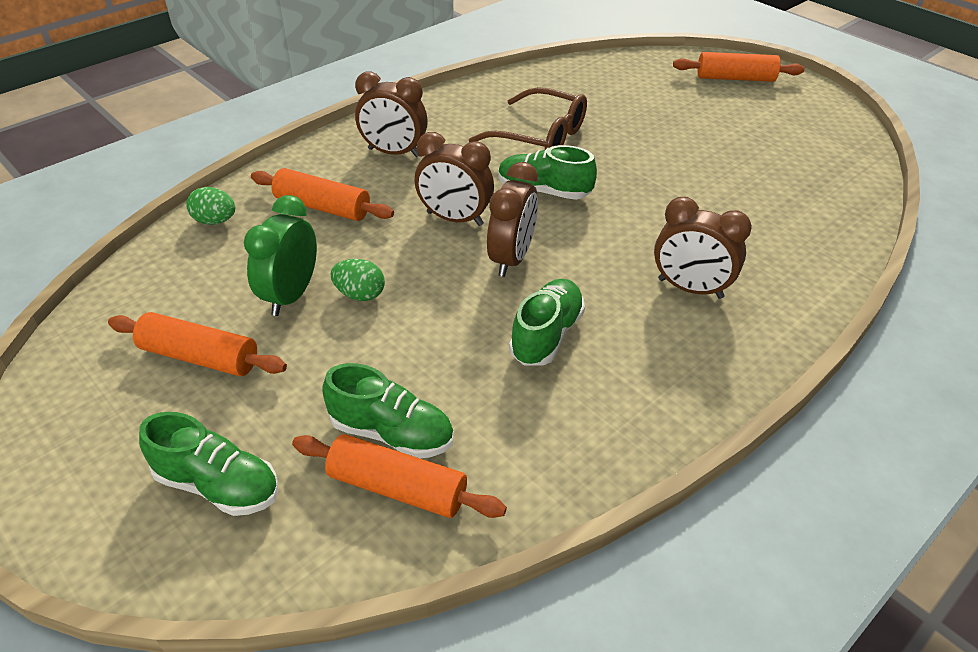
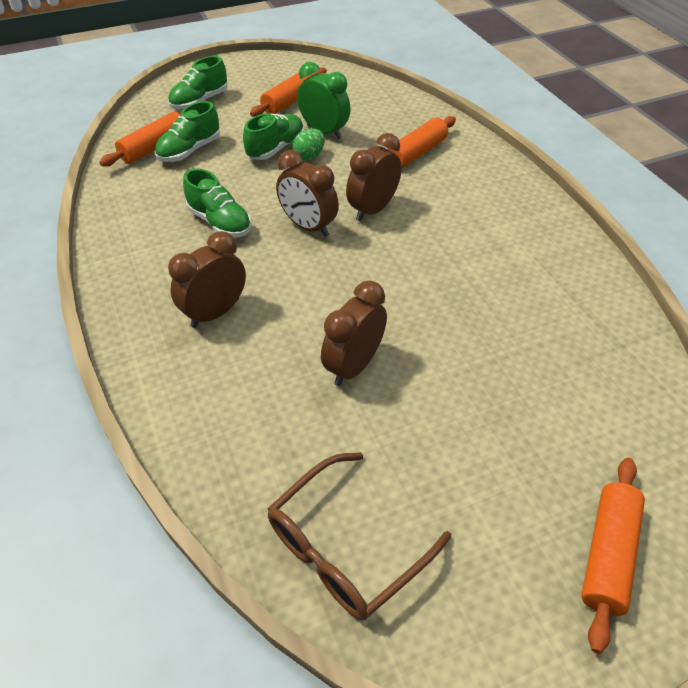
camera: 110 degrees right, 5 degrees up
(215, 221) = (418, 112): green egg -> none
(394, 153) = (482, 196): brown clock -> brown clock (353, 366)
(541, 137) = (485, 292): brown glasses -> brown glasses (344, 548)
(543, 191) = (389, 267): green shoe -> green shoe (276, 149)

